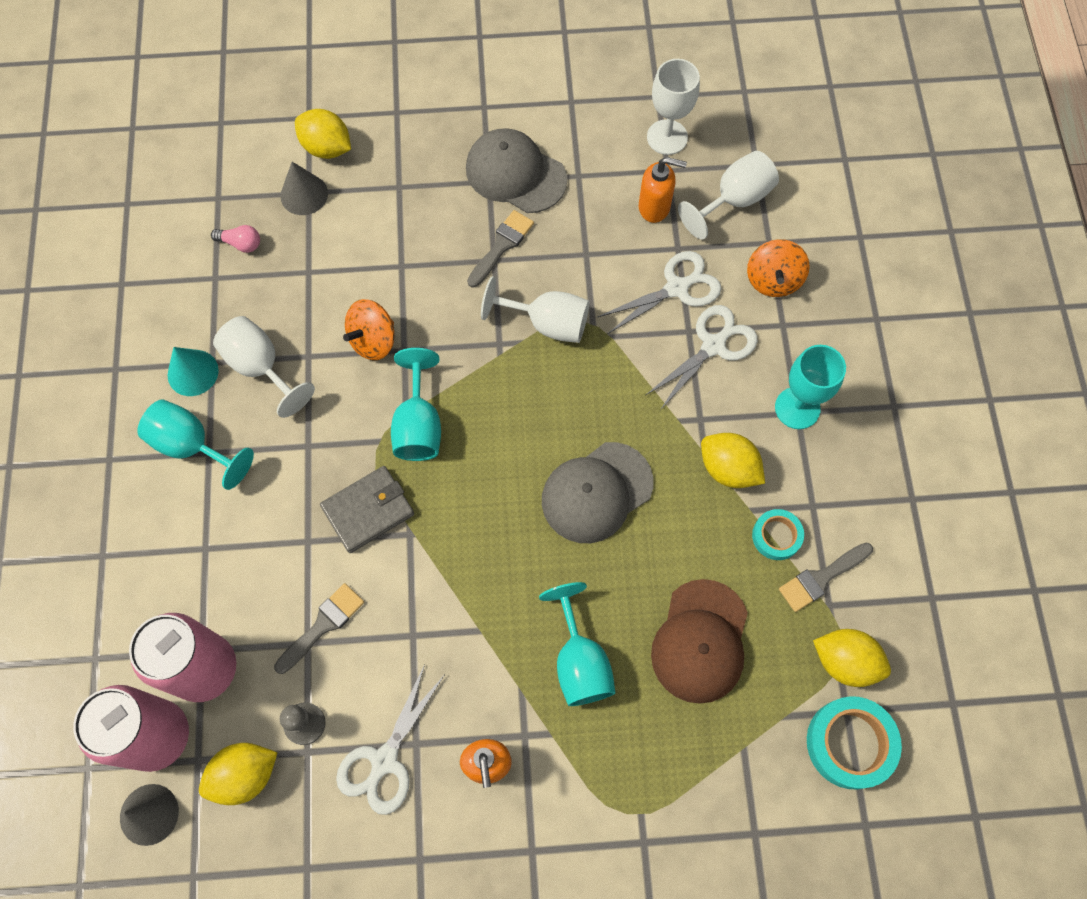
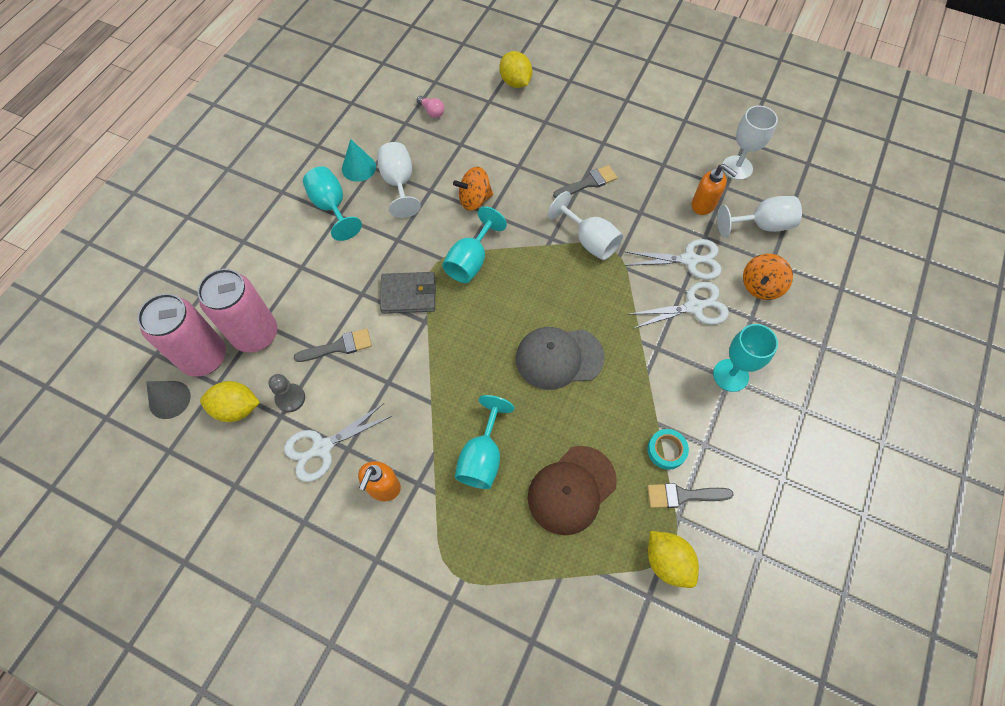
camera: 30 degrees right, 5 degrees down
(304, 194) = (485, 101): grey cone -> none
(515, 174) = (623, 146): grey cap -> none
(728, 469) = (658, 389): yellow lemon -> none
(850, 743) = (638, 621): turquoise tape -> none

